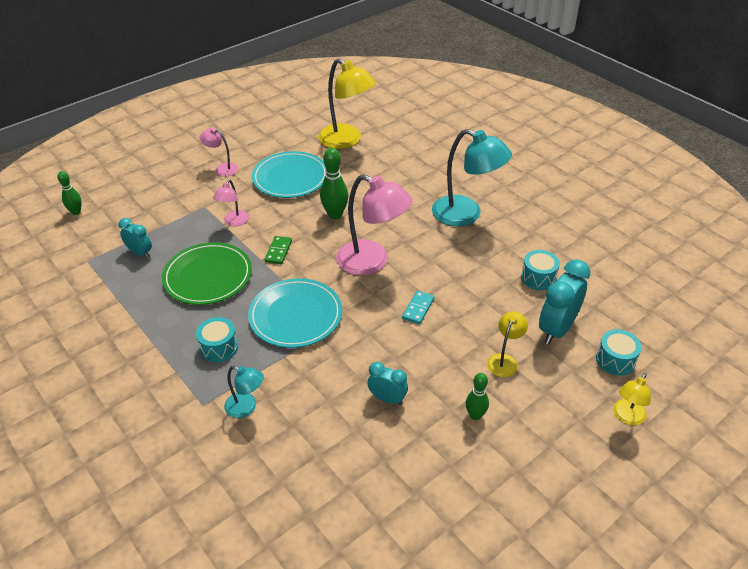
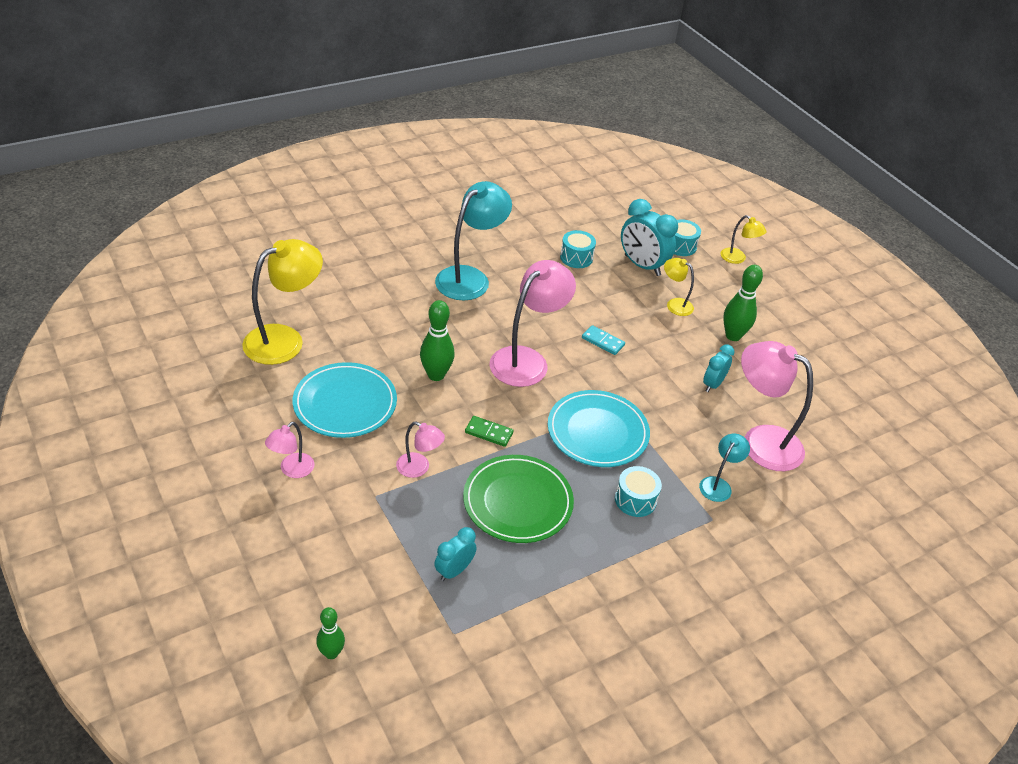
camera: 85 degrees left, 0 degrees up
(313, 443) = (760, 441): none -> pink lamp
(475, 415) = (733, 336): green bowling pin -> green bowling pin, size x1.58

